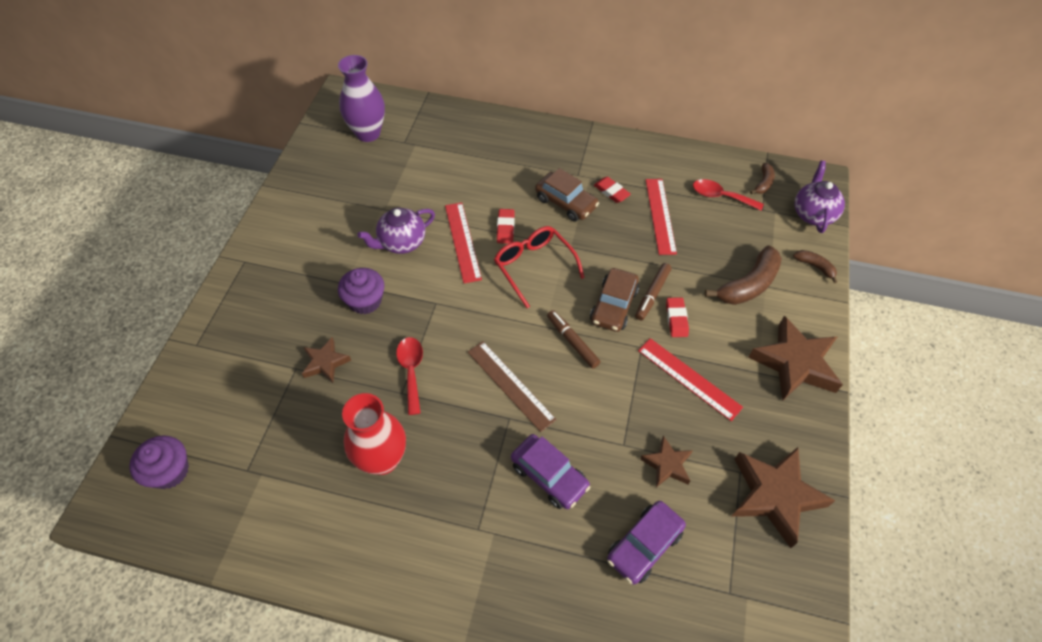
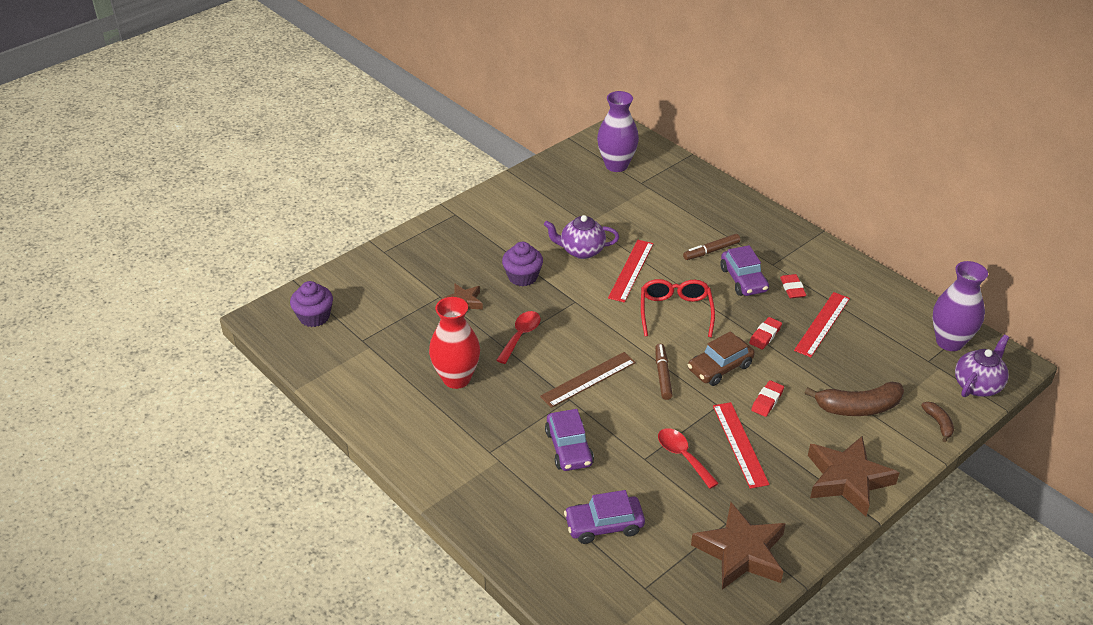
camera: 35 degrees right, 15 degrees down
(505, 228) = (674, 276): red eraser -> red eraser (765, 335)
(510, 385) = (588, 379): brown ruler -> brown ruler turned 60 degrees clockwise
(566, 202) = (743, 280): brown car -> purple car
(652, 294) = (761, 375): brown marker -> brown marker (711, 251)
(667, 464) = (668, 488): brown star -> none
(720, 196) = (895, 334): red spoon -> red spoon (683, 456)
(763, 183) = (949, 342): brown banana -> purple vase

